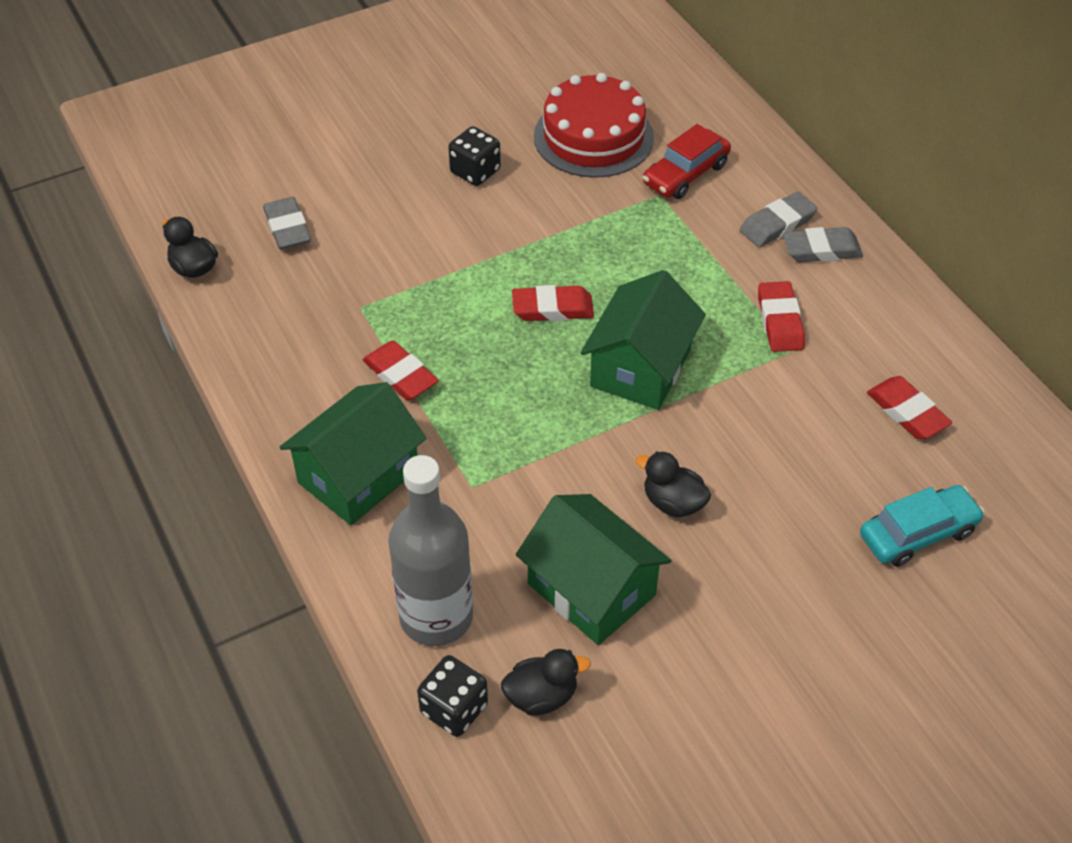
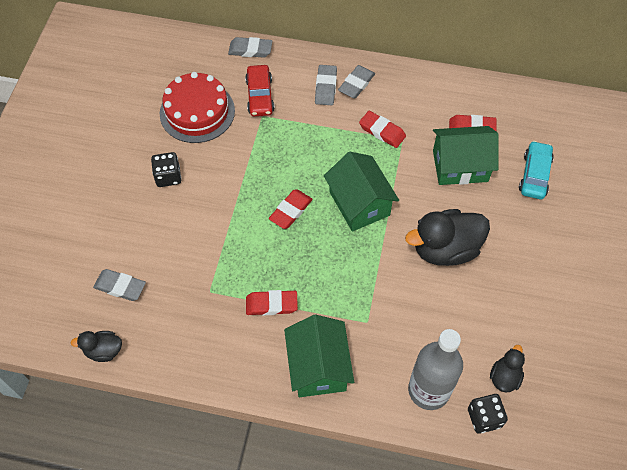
camera: 50 degrees left, 10 degrees up
(591, 589) = (465, 316): green house -> green house (460, 166)
(673, 503) = (445, 249): black duck -> black duck, size x1.93
(742, 122) = (250, 50): none -> grey eraser

